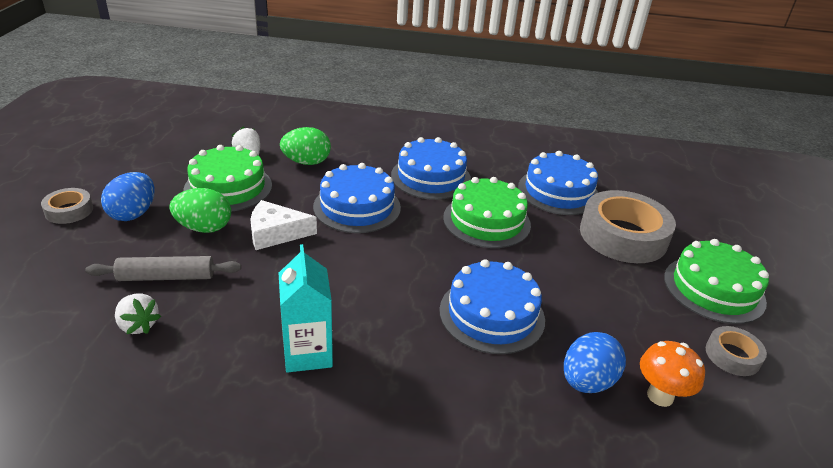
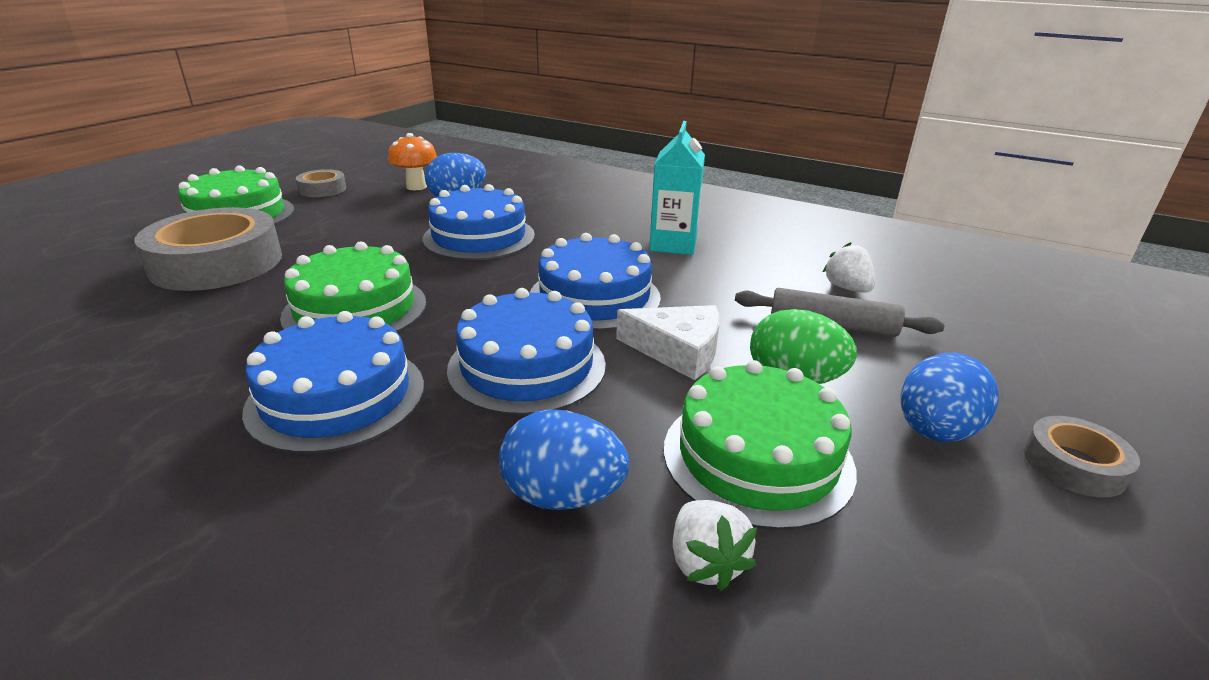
camera: 155 degrees left, 5 degrees down
(306, 162) = (563, 496): green egg -> blue egg
(558, 191) = (173, 326): blue cake -> blue cake (594, 297)

